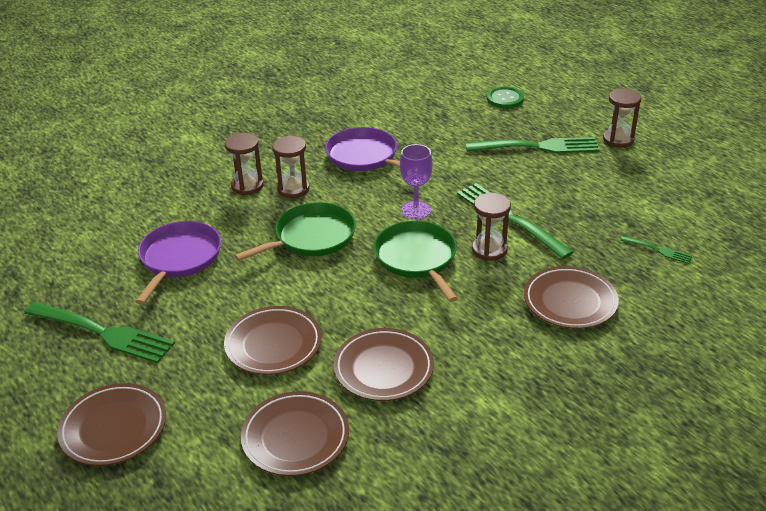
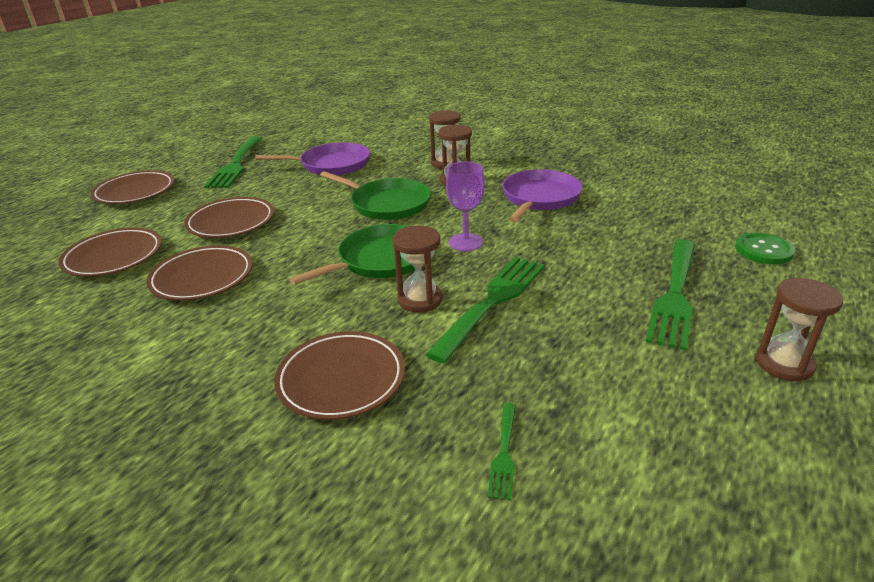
camera: 70 degrees right, 5 degrees down
(537, 147) = (674, 294): green fork -> green fork turned 45 degrees clockwise

